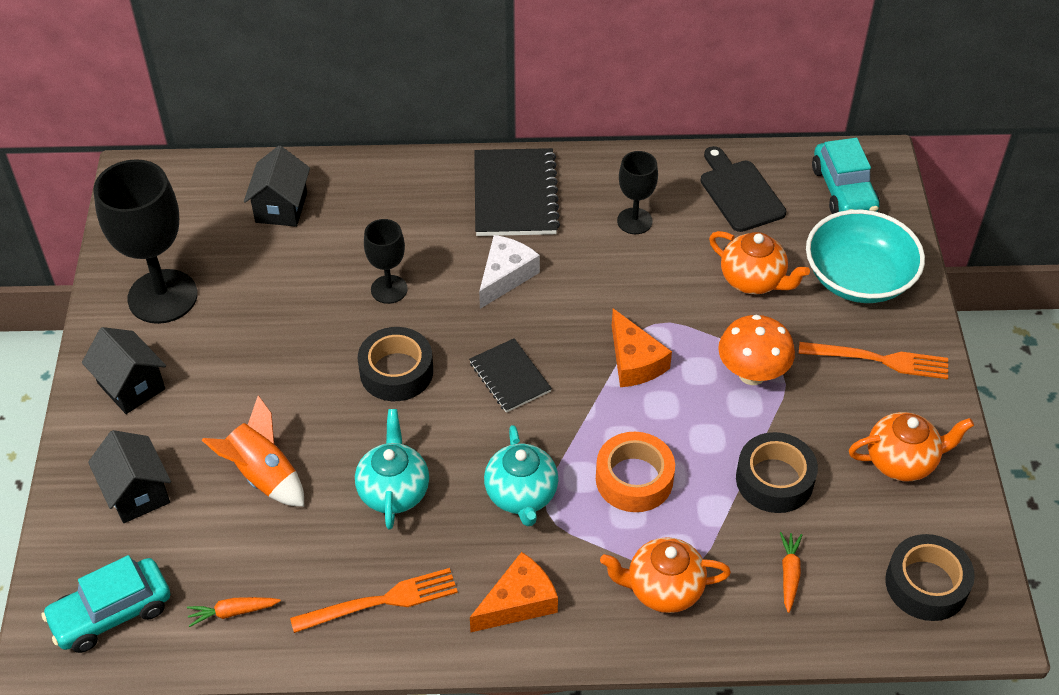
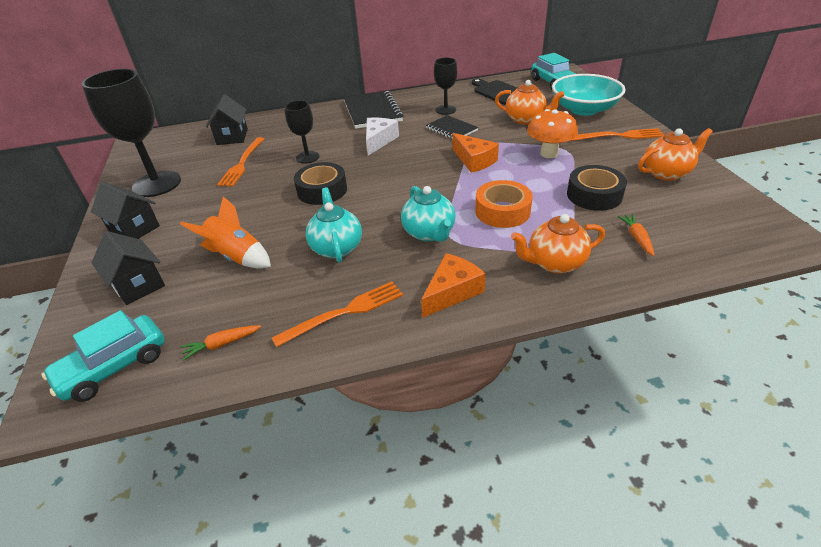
camera: 10 degrees left, 10 degrees down
(289, 280) = (242, 163): none -> orange fork
(510, 377) = (398, 180): black notebook -> black notebook (451, 129)
(926, 584) = (731, 225): black tape -> none

